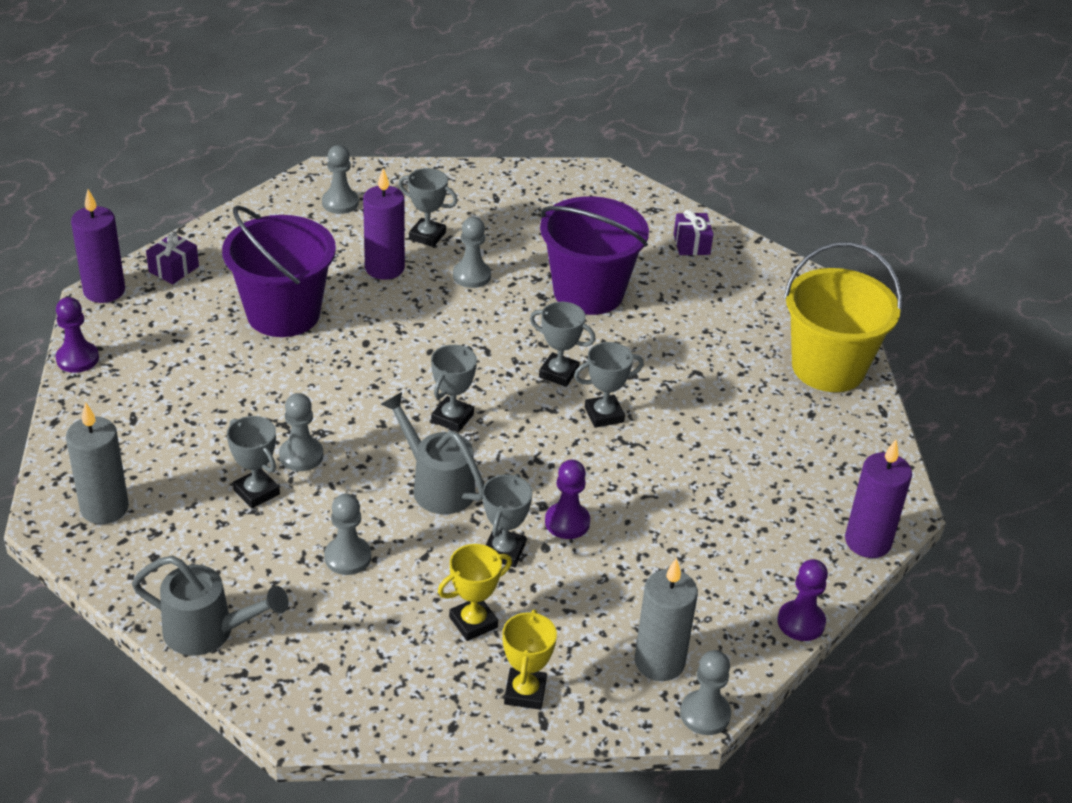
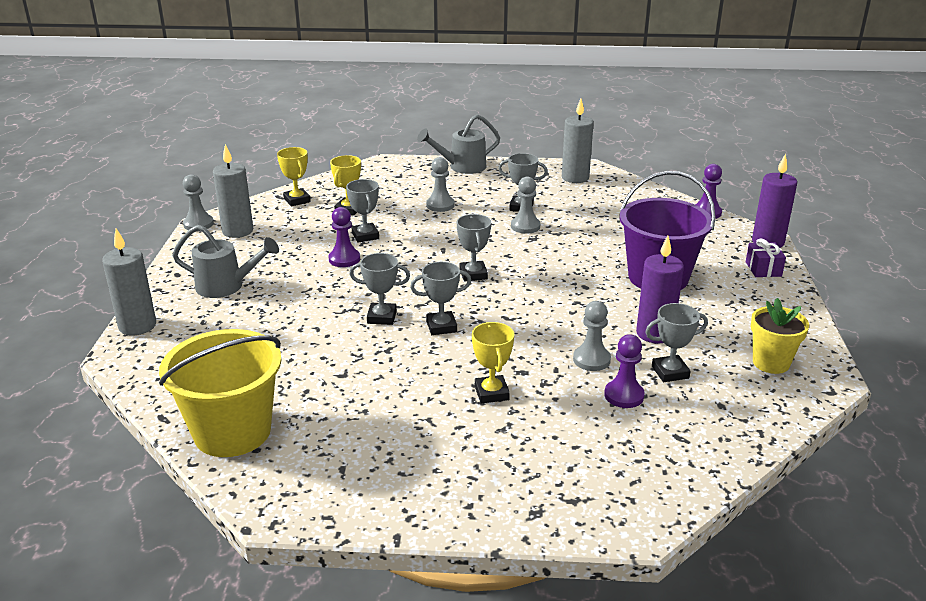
camera: 145 degrees right, 10 degrees down
(340, 203) = (771, 363): grey pawn -> yellow flower pot
(437, 485) = (437, 244): grey watering can -> grey watering can (226, 286)
(588, 292) = (491, 393): purple bucket -> yellow trophy
(604, 415) = (382, 317): grey trophy -> grey trophy turned 60 degrees clockwise
(691, 244) = (457, 491): purple gift -> none
(801, 622) = (164, 273): purple pawn -> purple pawn (624, 395)
(867, 542) = (137, 326): purple candle -> grey candle

